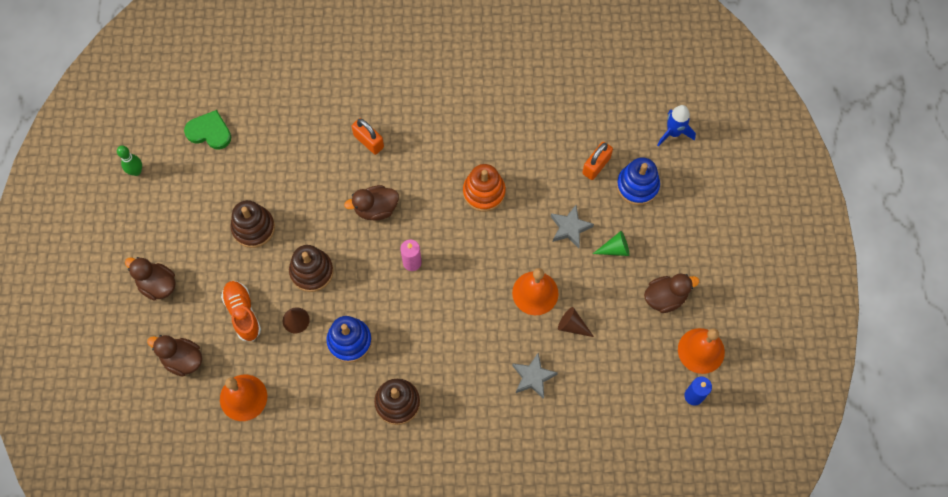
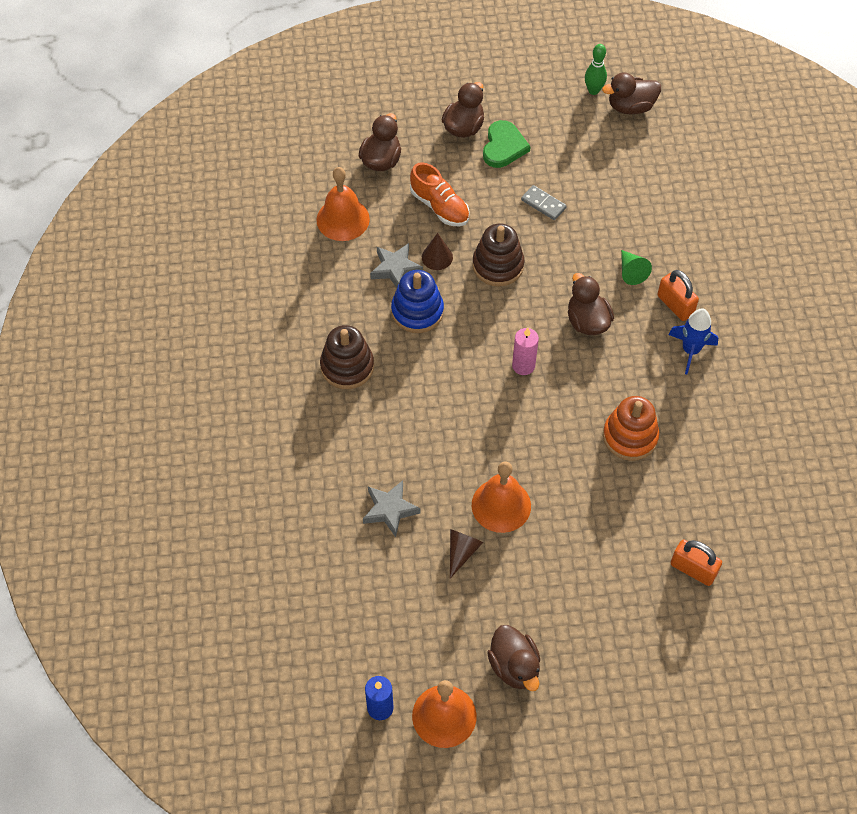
camera: 85 degrees right, 10 degrees down
(160, 144) = (630, 107): none -> brown duck
(209, 132) = (655, 149): green heart -> green heart (503, 147)
(242, 313) = (440, 207): orange shoe -> orange shoe turned 75 degrees clockwise
(253, 228) = (543, 204): brown stacking toy -> grey domino
(368, 141) = (675, 305): orange padlock -> orange padlock turned 75 degrees counterclockwise
(570, 228) = (596, 541): grey star -> grey star (395, 269)
(615, 249) = (575, 599): green cone -> green cone (631, 271)
(637, 186) = (673, 624): blue stacking toy -> none
(673, 133) = (764, 670): blue rocket -> blue rocket (690, 350)

